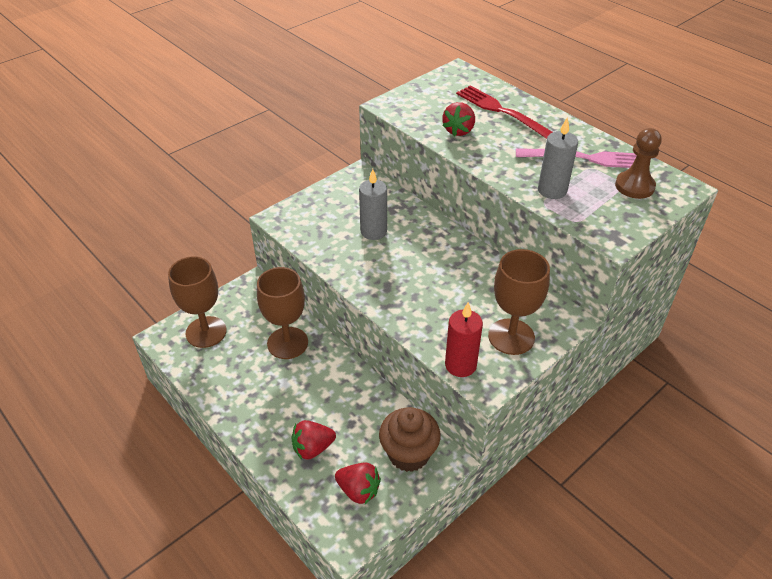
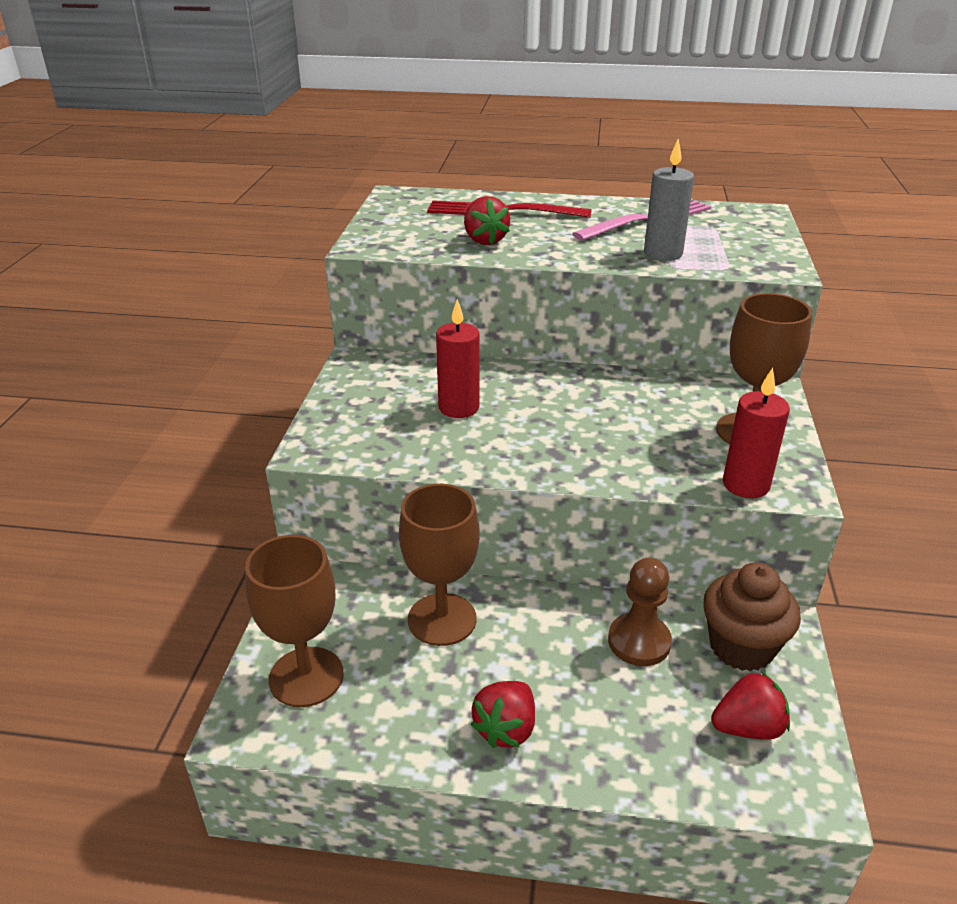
camera: 40 degrees left, 10 degrees down
(312, 448) = (634, 720): red strawberry -> red strawberry (506, 729)
(373, 231) = (458, 407): grey candle -> red candle
(634, 186) = (724, 224): brown pawn -> brown pawn (639, 642)

